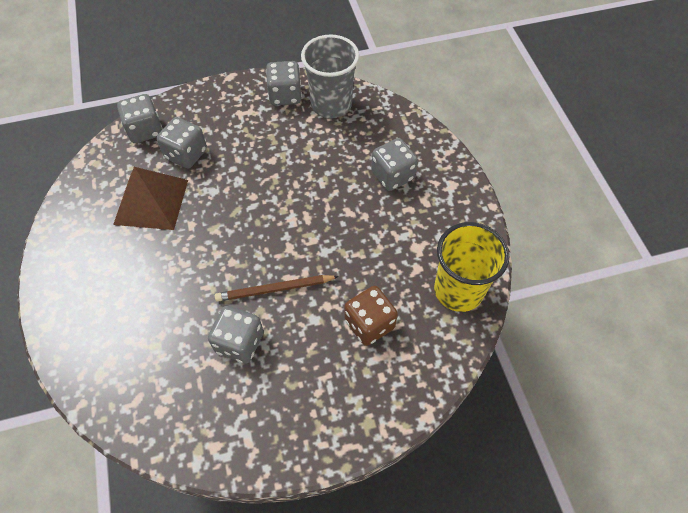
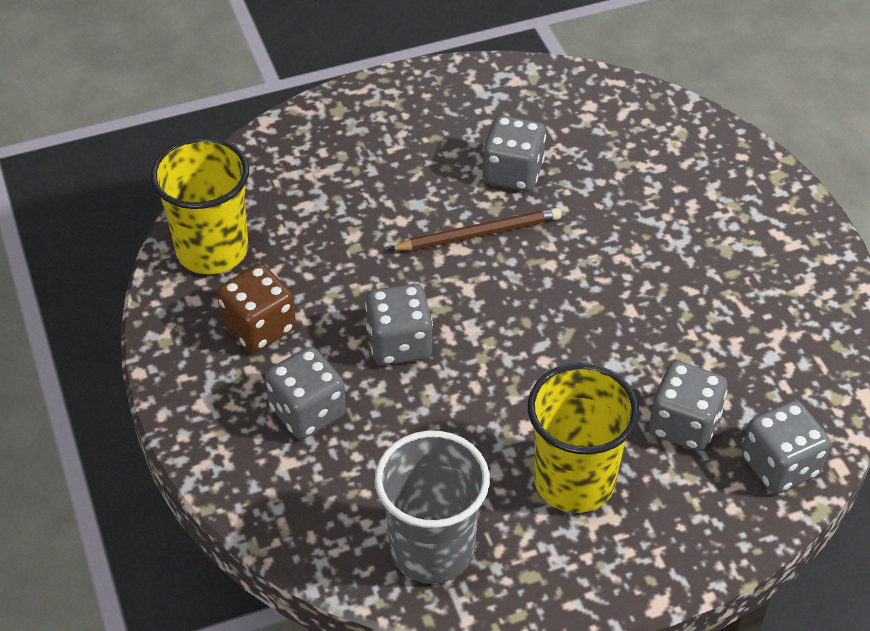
camera: 175 degrees right, 10 degrees down
(151, 201) = (709, 340): brown pyramid -> none
(253, 130) = (574, 481): none -> yellow cup
(285, 95) = (530, 564): grey dice -> grey dice (399, 344)
(369, 324) = (340, 203): brown dice -> brown dice (259, 327)

